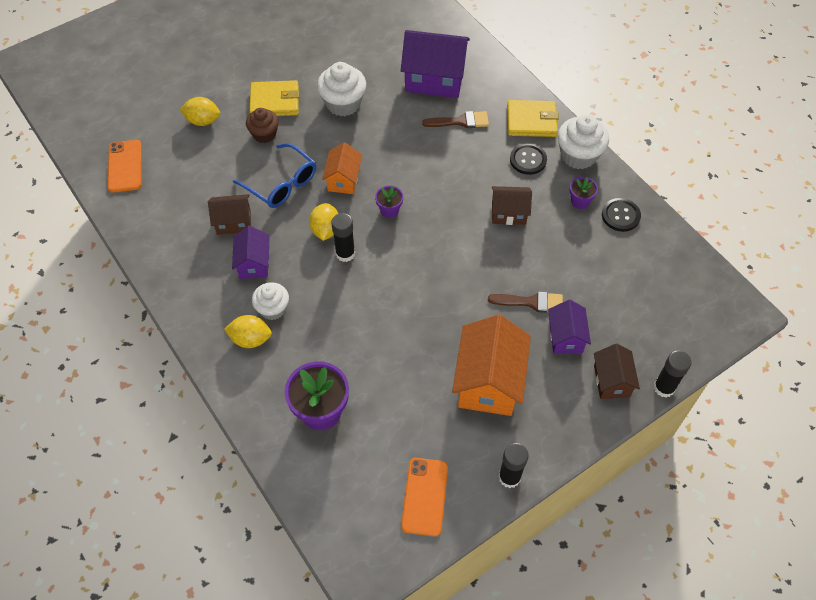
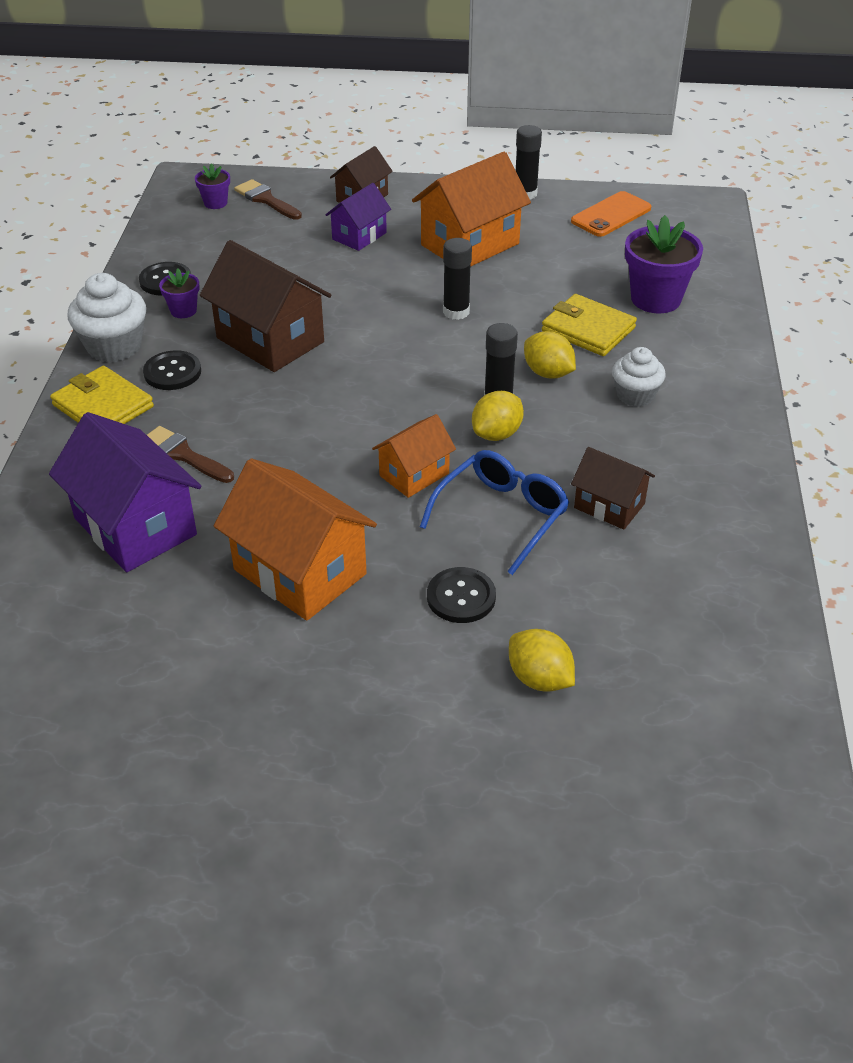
camera: 140 degrees left, 15 degrees down
(125, 166) = (724, 678): orange phone -> none
(250, 339) = (684, 383): yellow lemon -> yellow lemon (548, 373)
(254, 263) = (620, 448): purple house -> none
(264, 134) = (461, 597): brown cupcake -> black button
(275, 101) = (395, 639): yellow wallet -> yellow wallet (588, 329)
(281, 183) = (501, 516): blue glasses -> blue glasses turned 45 degrees clockwise
(343, 103) = (300, 572): white cupcake -> orange house
(389, 210) = (397, 412): purple flower pot -> purple flower pot (215, 203)
(508, 213) = (270, 340): brown house -> brown house, size x1.76
(531, 302) = (354, 269): brown brush -> brown brush (266, 199)
(664, 387) = (326, 176): black glue stick -> black glue stick (456, 312)

